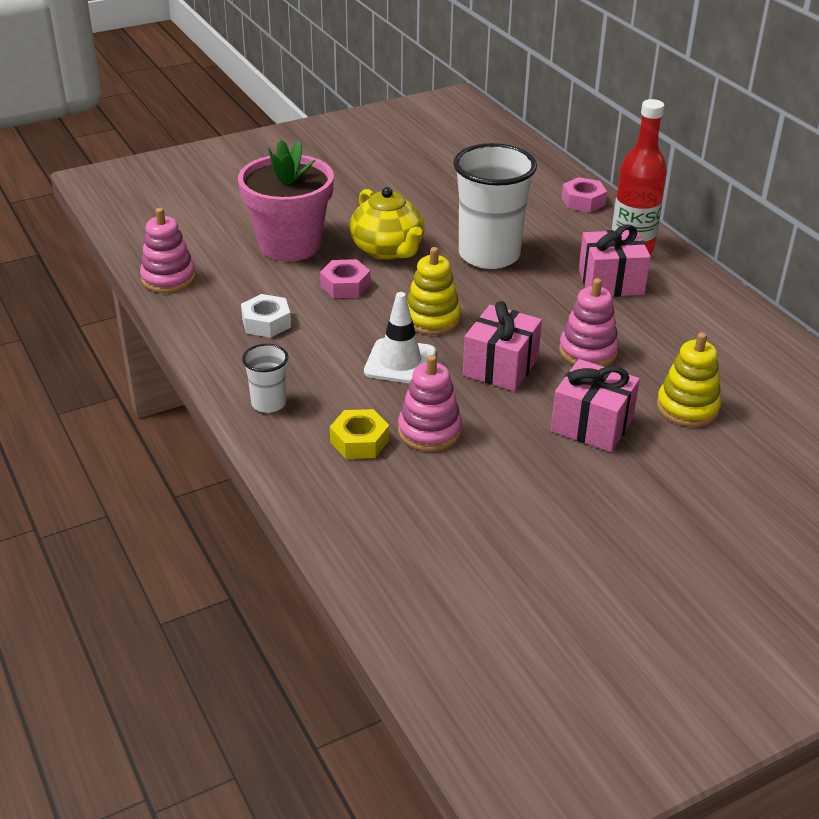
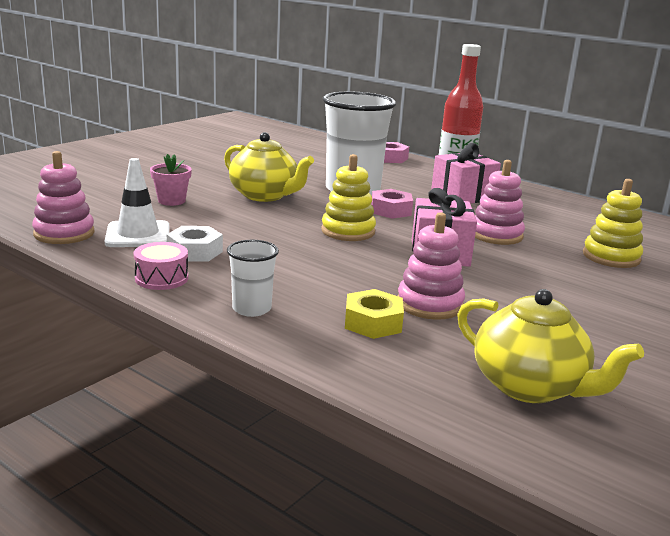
camera: 25 degrees left, 15 degrees down
(218, 352) = (161, 278): none -> pink drum
(290, 245) = (171, 201): pink flower pot -> pink flower pot, size x0.45
(345, 285) = (248, 220): pink nut -> pink nut (391, 210)
(400, 362) = (350, 261): white traffic cone -> white traffic cone (138, 235)
(434, 539) = (530, 387): none -> yellow teapot
(592, 425) = (557, 278): pink gift -> none

